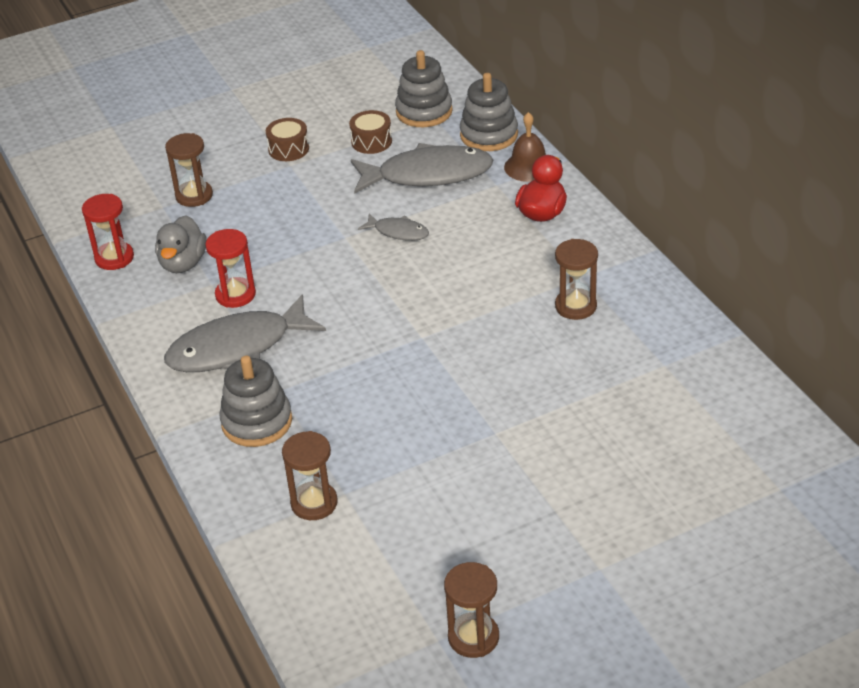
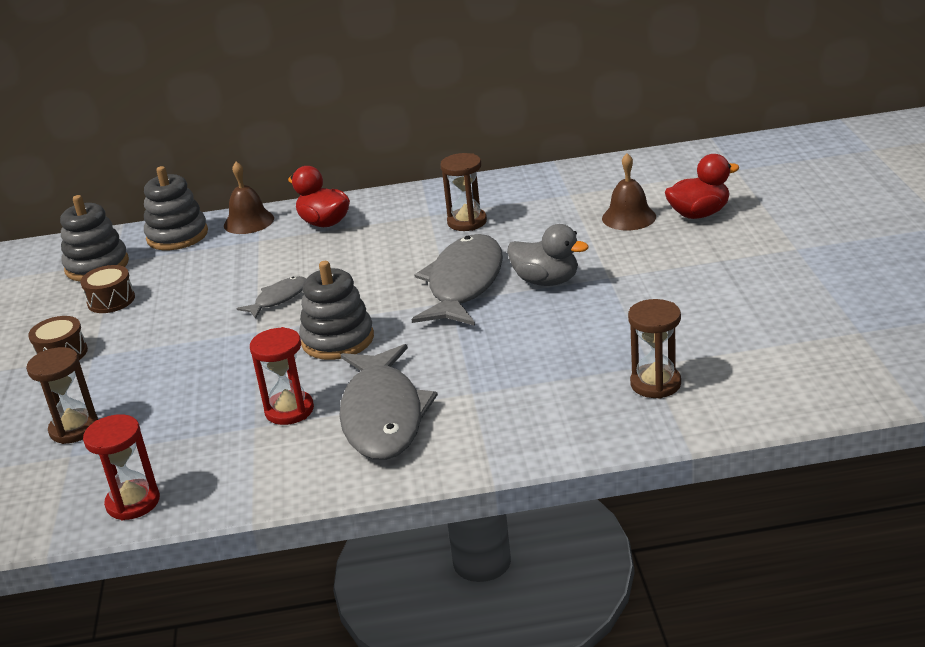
camera: 70 degrees left, 10 degrees down
(183, 263) = (197, 445): grey duck -> grey duck (546, 281)
(257, 422) = (513, 411): grey stacking toy -> grey stacking toy (338, 340)
(428, 175) = (204, 274): grey fish -> grey fish (464, 284)
(473, 637) = (860, 313): brown hourglass -> none
(626, 422) = (629, 217): none -> brown bell
(653, 476) = (699, 214): none -> red duck

